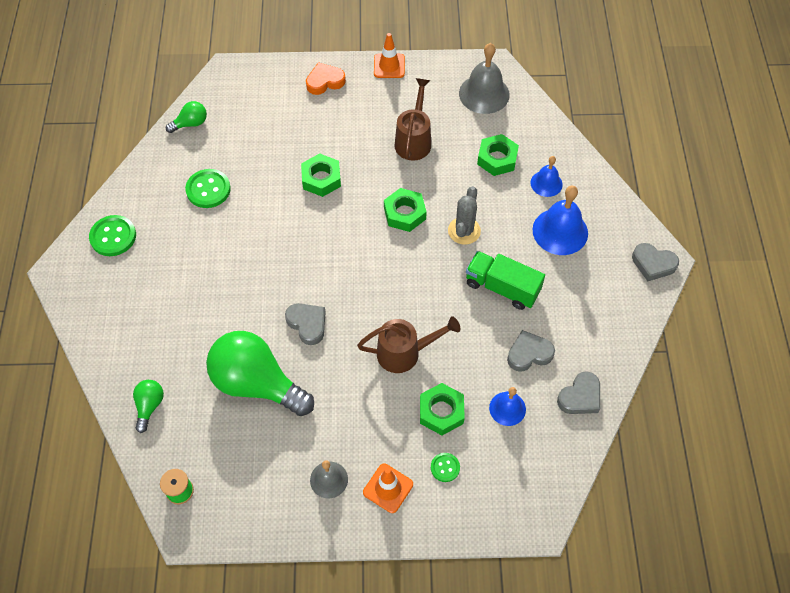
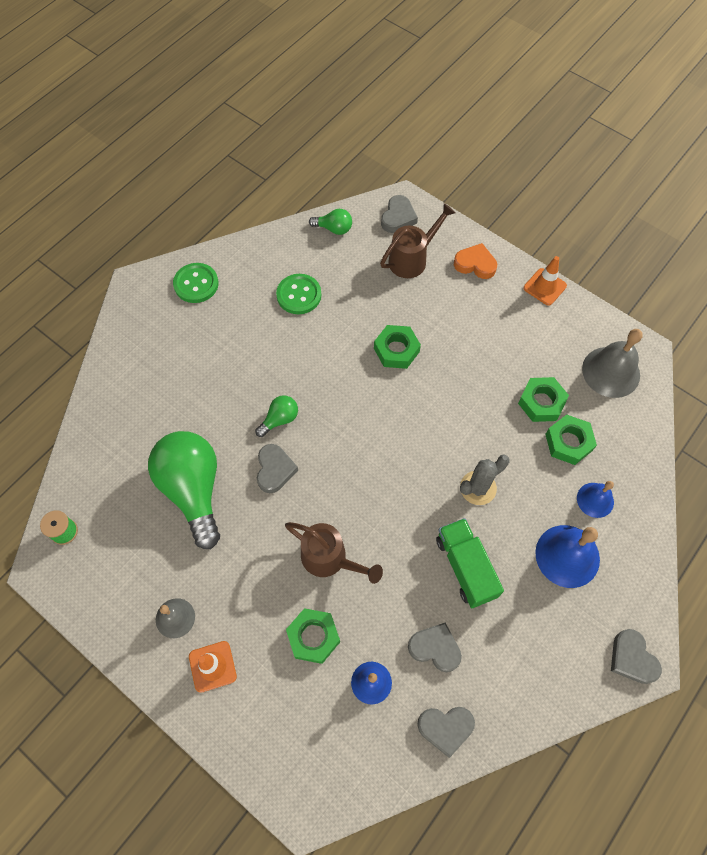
camera: 40 degrees right, 5 degrees up
(149, 406) = (103, 444): green light bulb -> green light bulb (279, 419)
(235, 84) = (398, 217): none -> grey heart
(404, 213) = (440, 433): green nut -> green nut (541, 402)
(414, 140) = (507, 371): brown watering can -> brown watering can (412, 259)
(445, 467) = (272, 689): green button -> none

